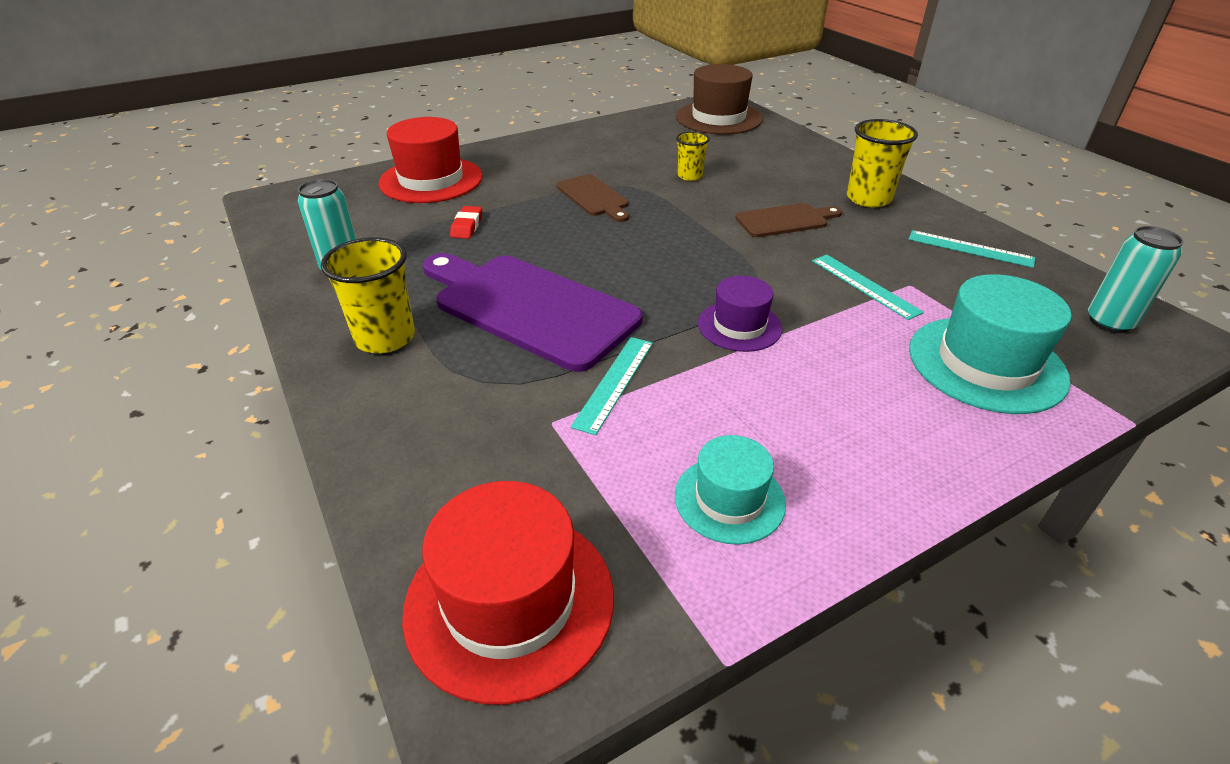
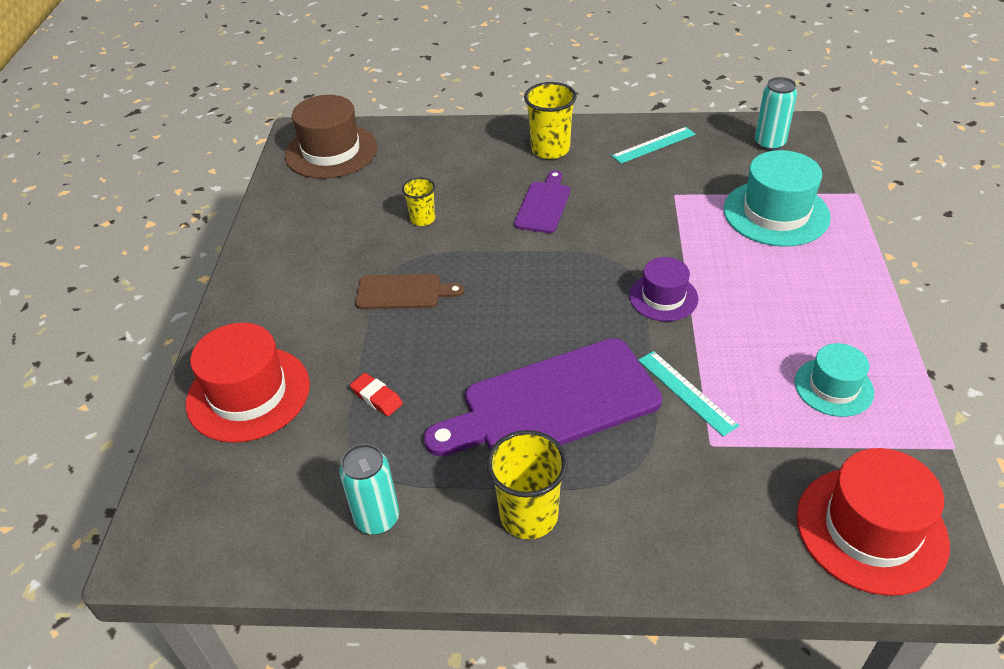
camera: 55 degrees left, 5 degrees up
(785, 220) = (543, 205): brown cutting board -> purple cutting board
(865, 285) = (660, 214): turquoise ruler -> none

